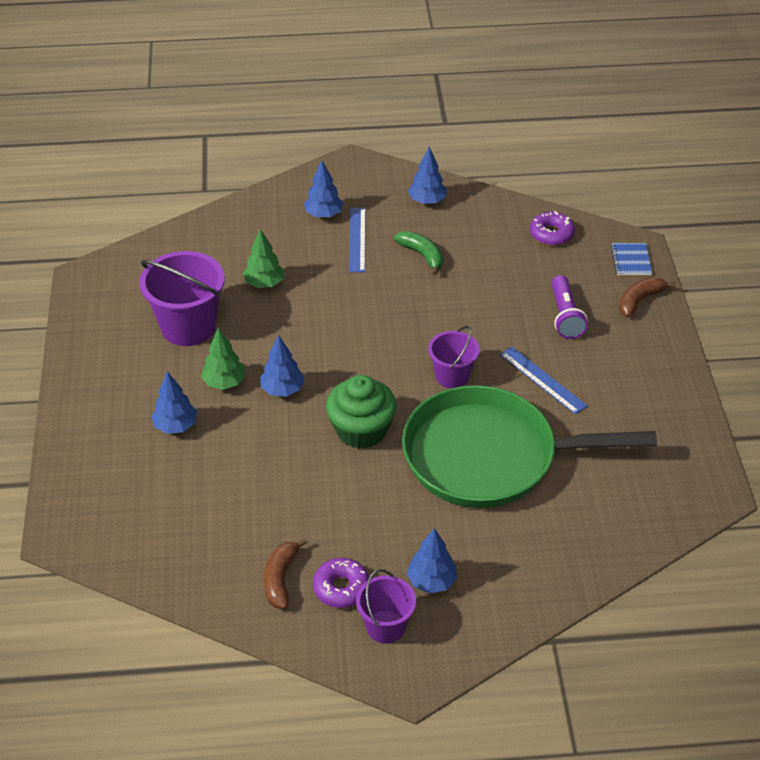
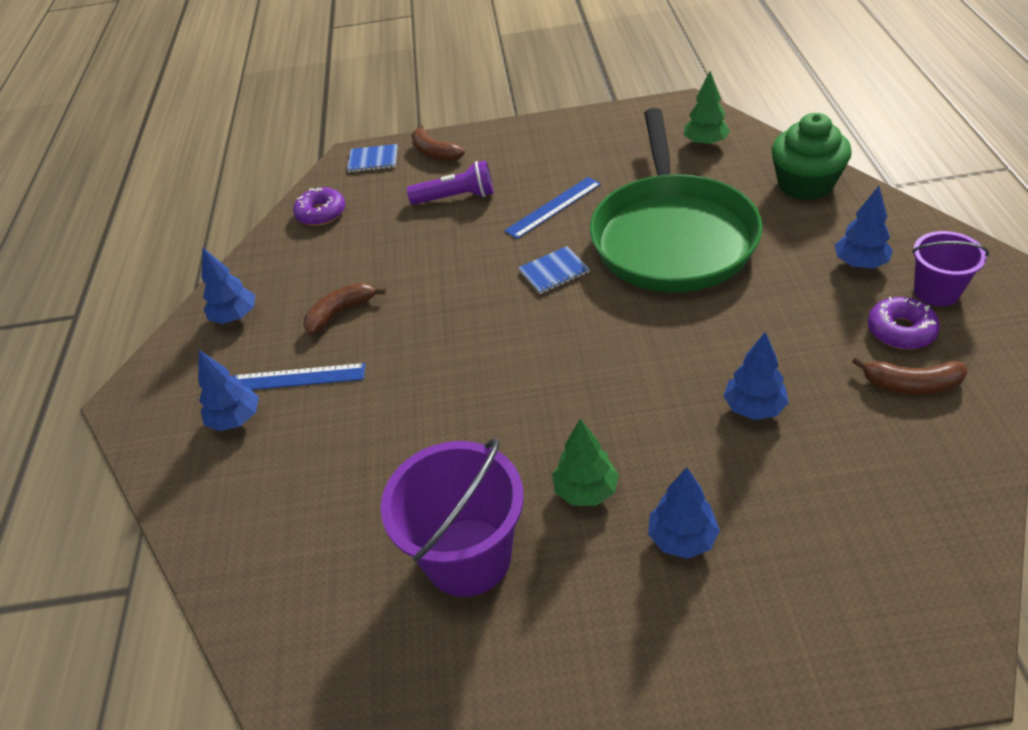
camera: 85 degrees left, 0 degrees up
(264, 283) = (377, 471): green tree -> green tree (705, 143)
(282, 390) = (593, 423): blue tree -> blue tree (754, 408)
(361, 430) = (652, 338): green cupcake -> green cupcake (805, 184)
(422, 255) = (340, 313): green banana -> brown banana
(452, 376) = (554, 271): purple bucket -> blue notebook

